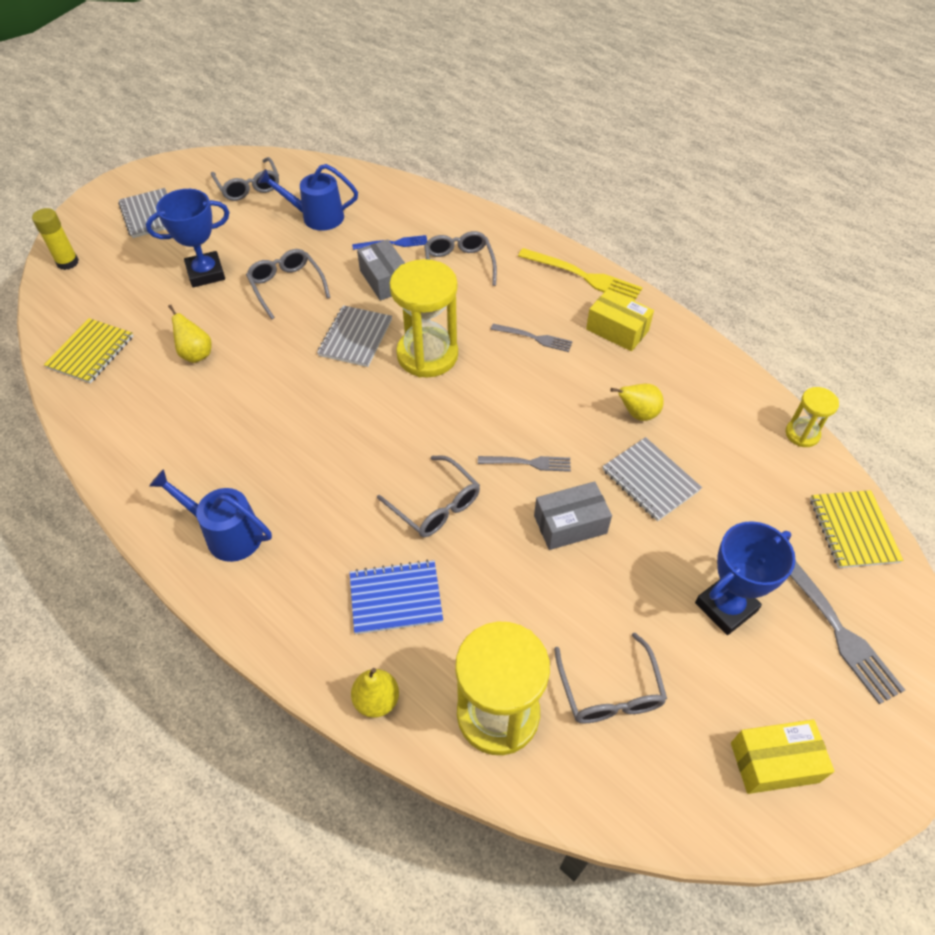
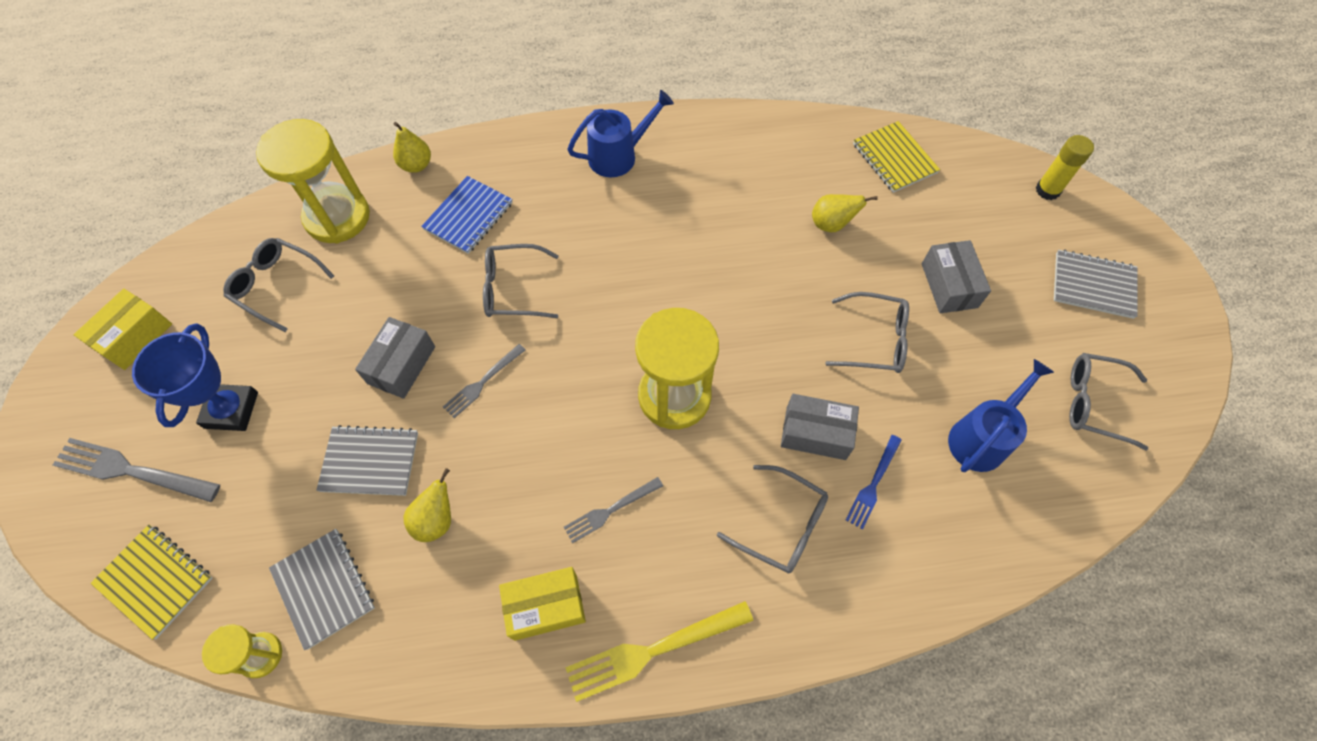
camera: 130 degrees right, 10 degrees up
(206, 273) = (949, 285): blue trophy -> grey box
(355, 338) = (750, 352): grey notebook -> grey notebook (324, 588)

